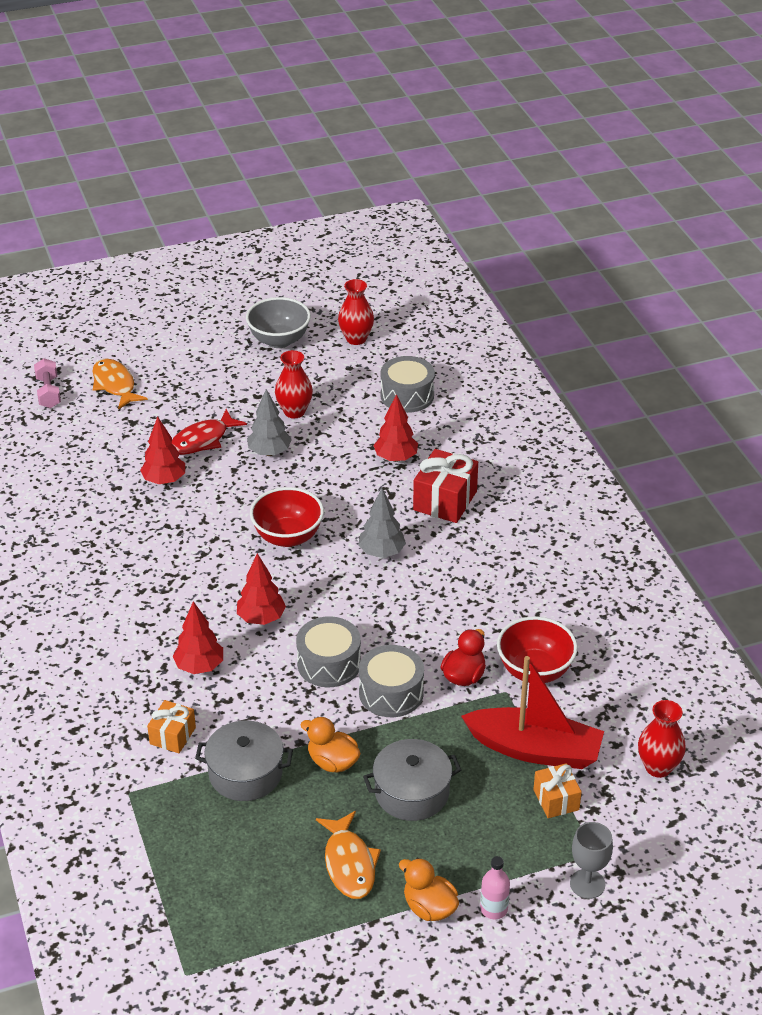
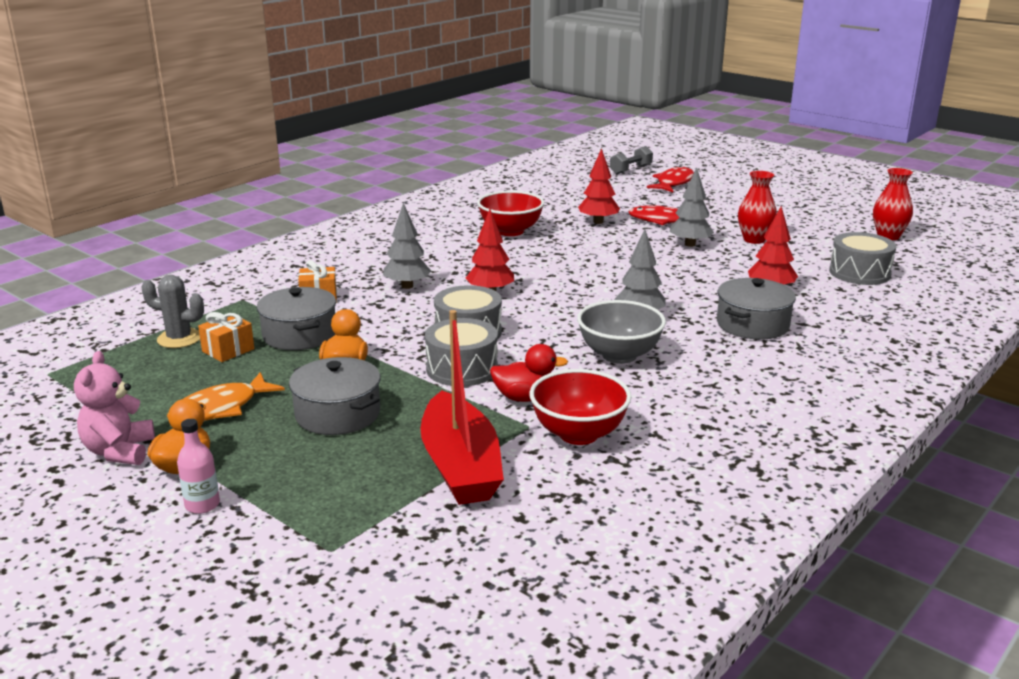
camera: 60 degrees right, 15 degrees down
(48, 392) = (630, 170): pink dumbbell -> grey dumbbell
(115, 385) = (673, 183): orange fish -> red fish
(185, 861) = (179, 339): none -> grey cactus
(199, 667) = (407, 286): red tree -> grey tree
(279, 340) = (826, 213): grey bowl -> grey bowl (619, 355)
(288, 537) = (601, 276): red bowl -> red bowl (510, 231)
(378, 945) = (119, 451): none -> pink teddy bear
(445, 501) = (752, 324): red gift -> grey pot
(556, 800) = (395, 500): orange gift -> orange gift (228, 350)
(587, 884) = (277, 558): grey goblet -> none
(658, 767) = (512, 560): red vase -> none

